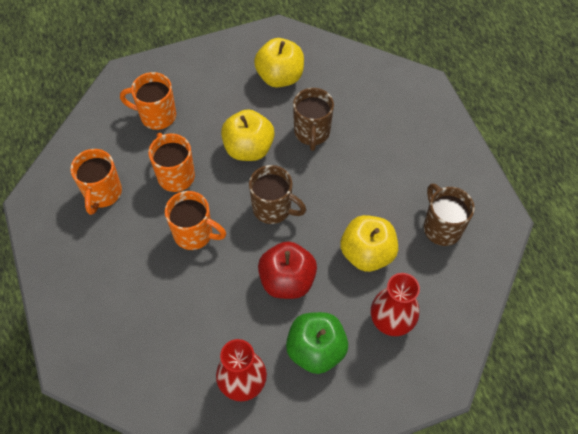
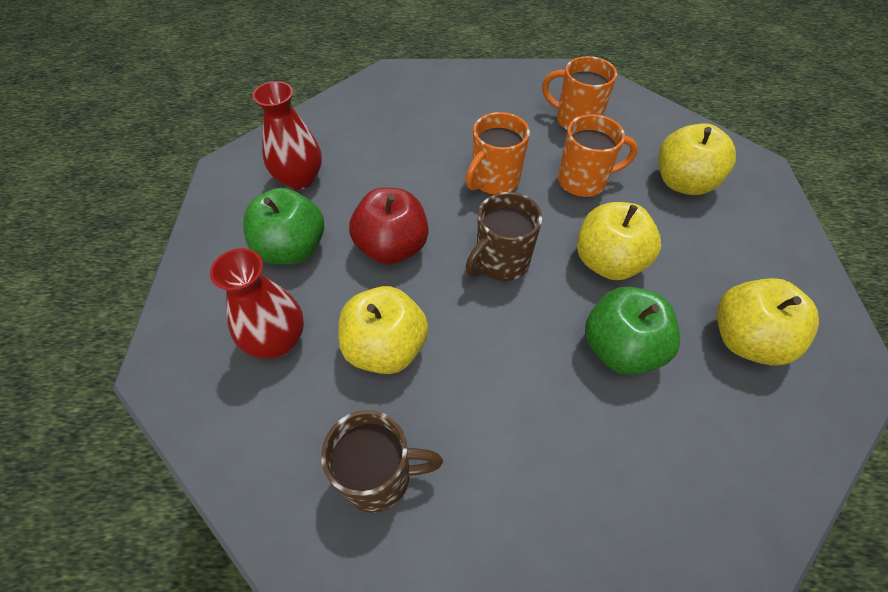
camera: 110 degrees right, 5 degrees down
(157, 116) = (683, 182): orange mug -> yellow apple
(312, 133) = (620, 348): brown mug -> green apple

